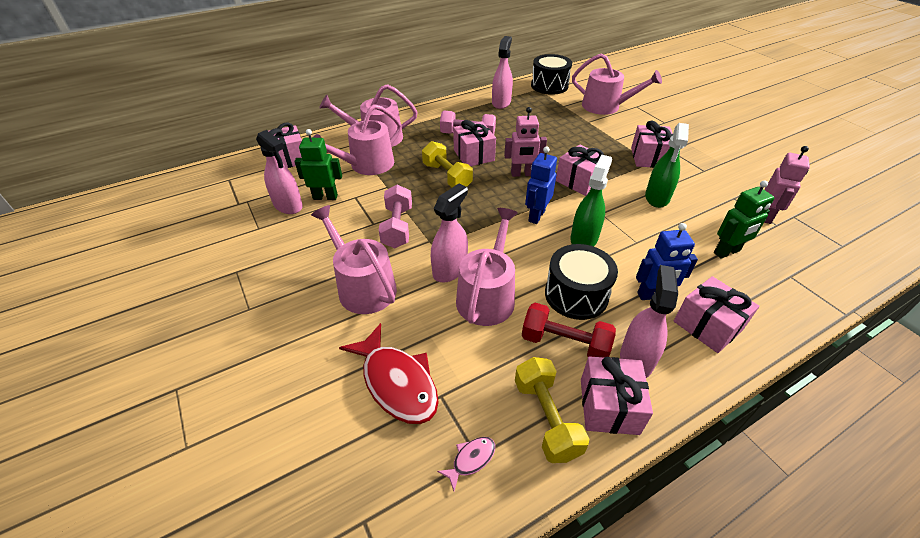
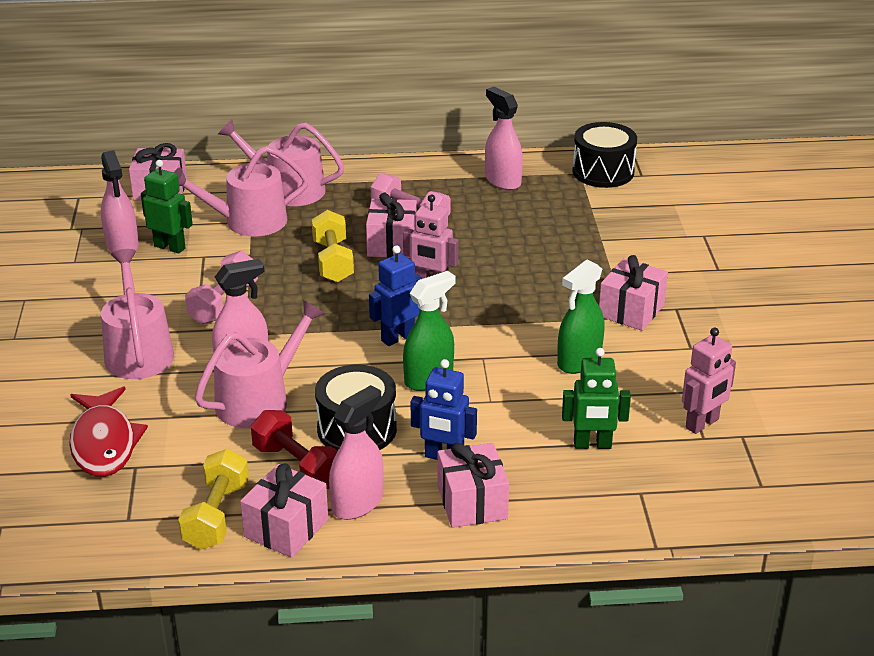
camera: 25 degrees right, 10 degrees down
(471, 460) = (120, 520): pink fish -> none
(501, 102) = (502, 181): pink spray bottle -> pink spray bottle turned 75 degrees counterclockwise
(580, 181) = (498, 314): pink gift -> none
(605, 106) = (654, 224): pink watering can -> none

